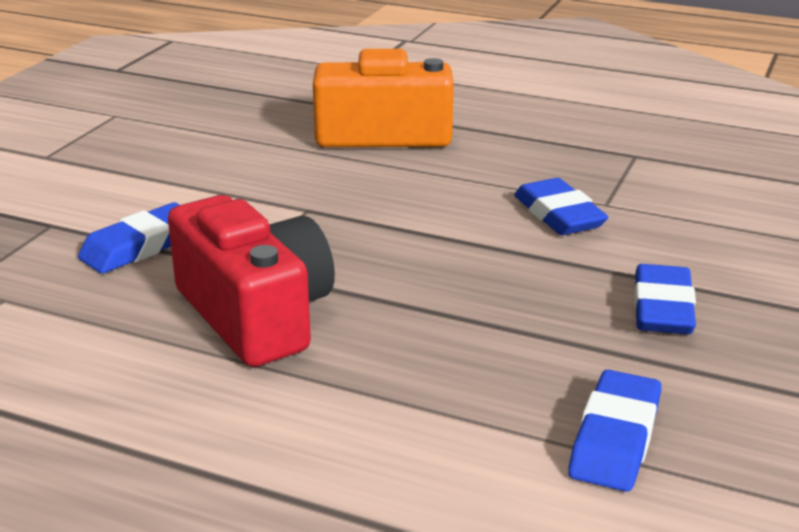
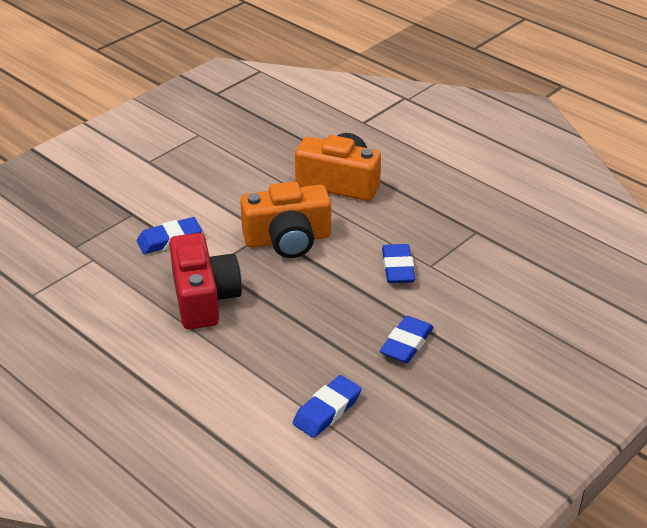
camera: 20 degrees right, 10 degrees up
(351, 211) = (288, 239): none -> orange camera

